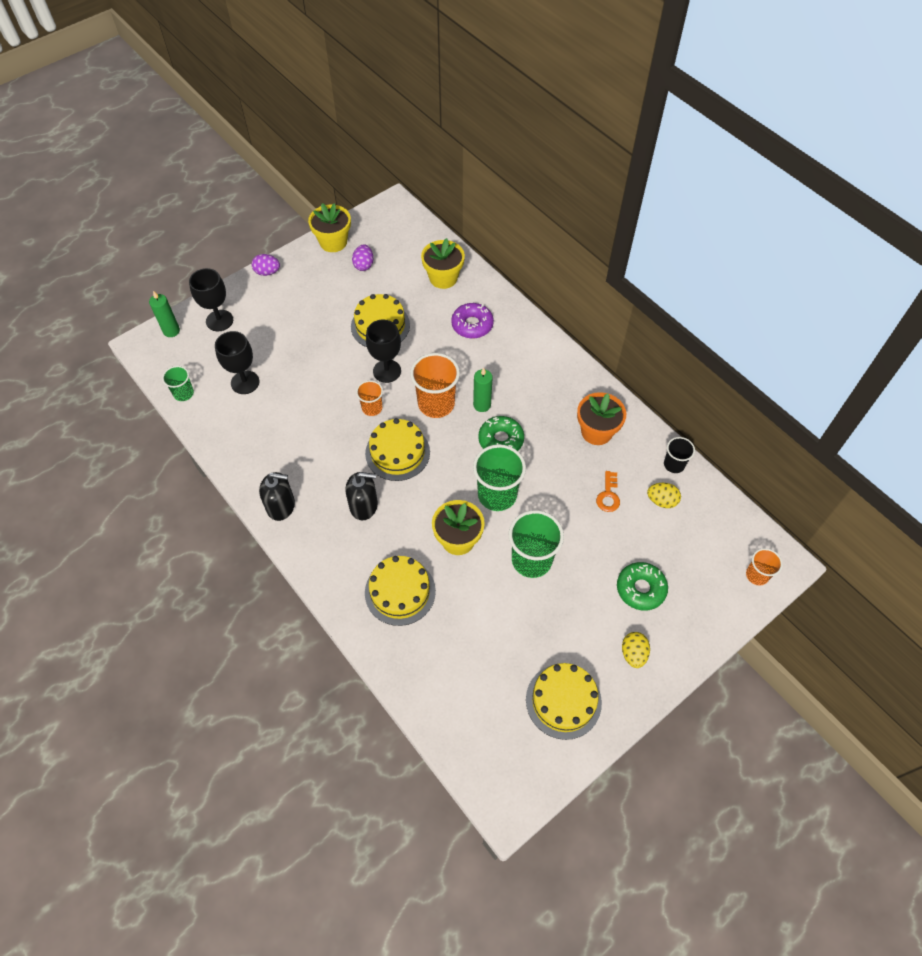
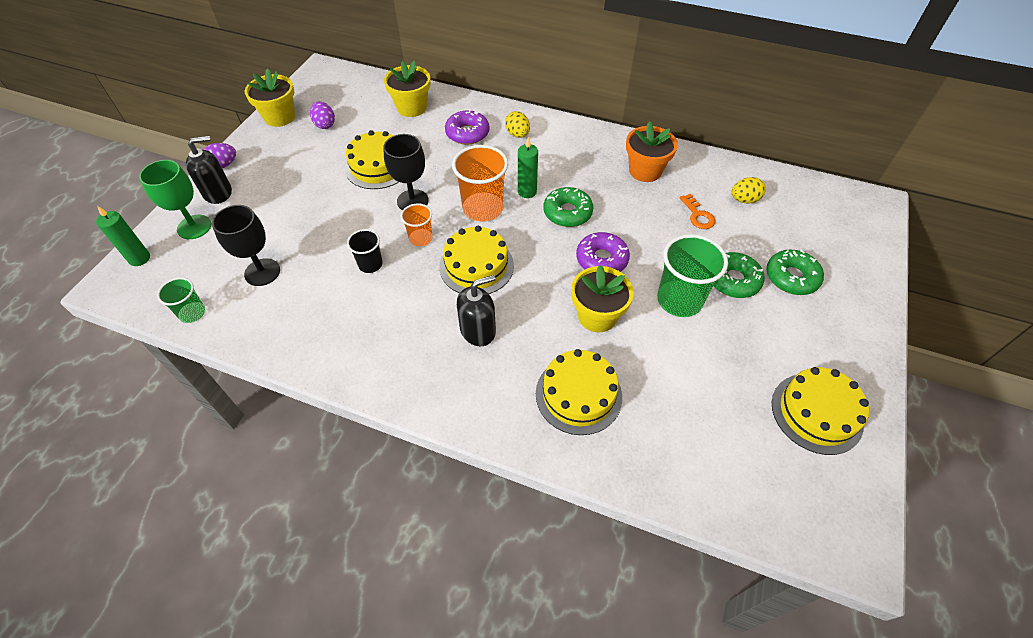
camera: 30 degrees left, 5 degrees down
(219, 320) = (194, 227): black goblet -> green goblet
(281, 506) = (386, 374): black soap dispenser -> black soap dispenser (218, 192)
(497, 495) = (601, 259): green cup -> purple donut
(589, 566) = (733, 280): none -> green donut
(633, 654) = (835, 335): yellow egg -> yellow egg (517, 134)
(674, 464) = (728, 168): black cup -> black cup (370, 264)
(757, 575) = (867, 221): orange cup -> none

